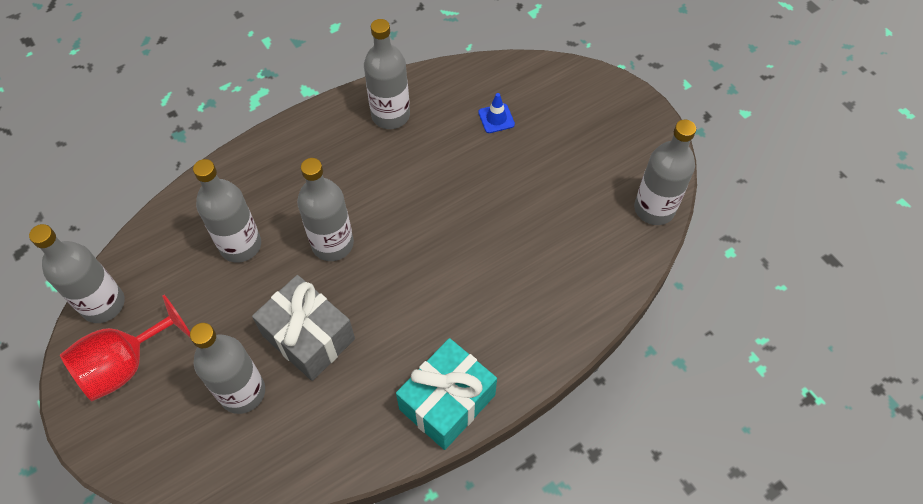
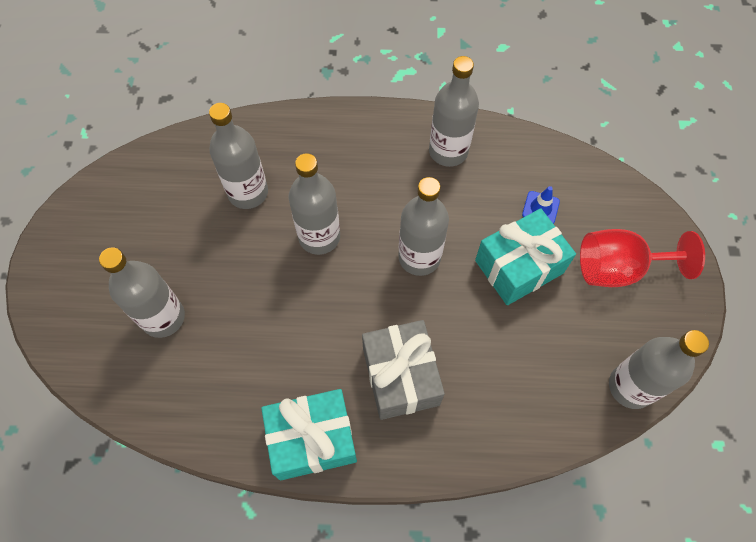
camera: 35 degrees right, 5 degrees up
(103, 304) = (117, 178): grey bottle -> grey bottle (419, 257)
(125, 364) = (99, 237): red goblet -> red goblet (618, 268)
(308, 337) = (244, 305): grey gift -> grey gift (400, 376)
(511, 172) = (519, 266): none -> turquoise gift

